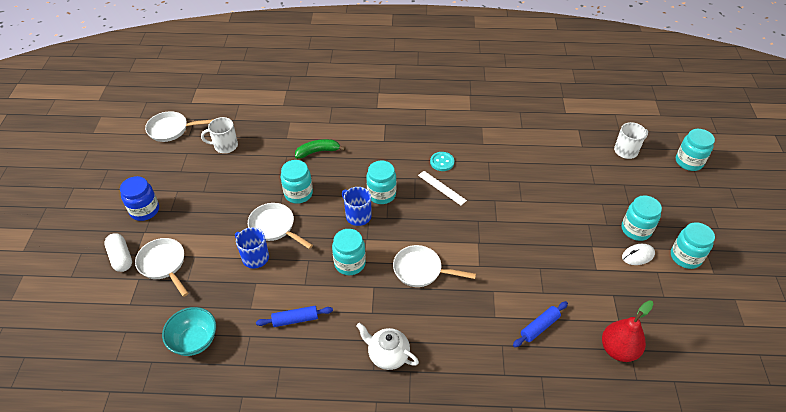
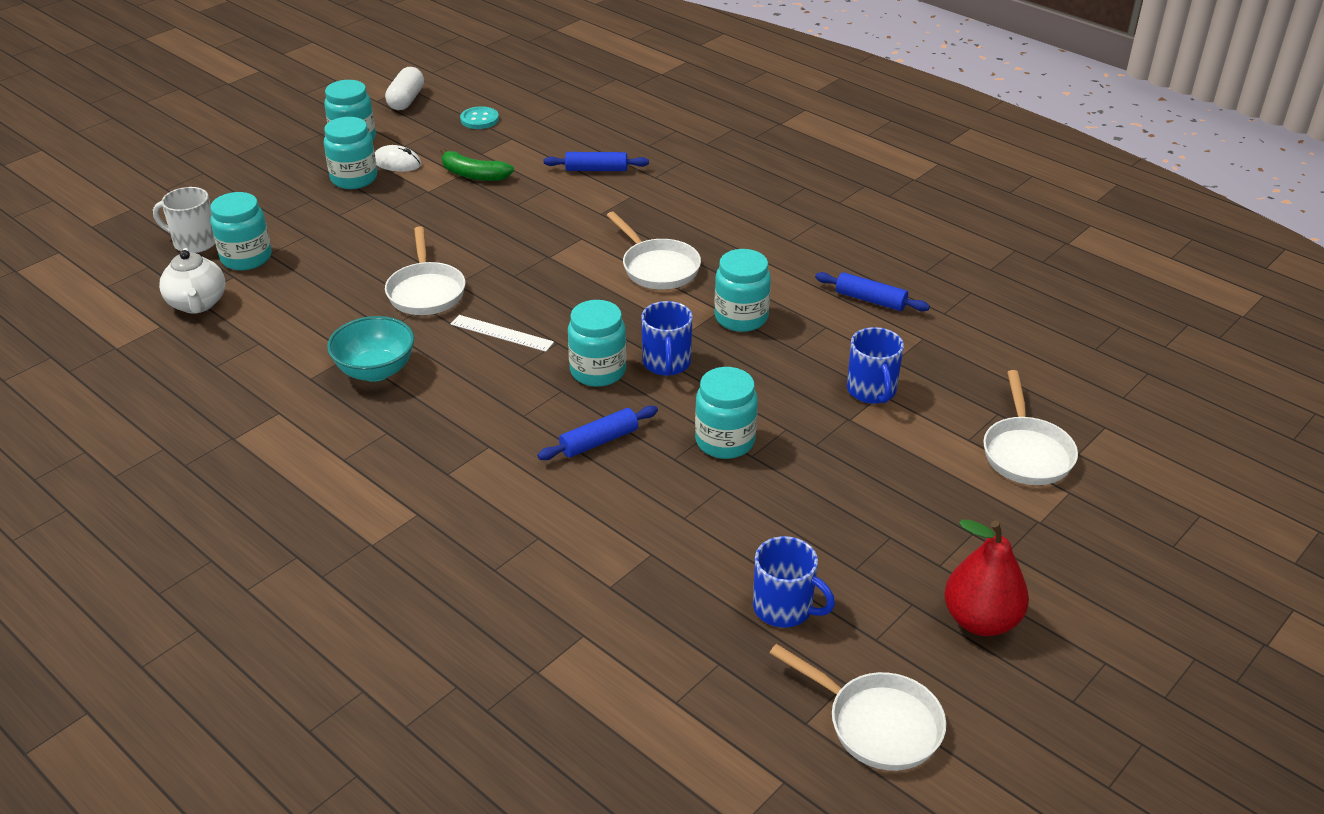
camera: 140 degrees left, 10 degrees down
(121, 258) = (1098, 499): white capsule -> white capsule (406, 100)
(145, 210) = (1022, 560): blue jar -> none
(194, 341) = (1023, 341): turquoise bowl -> turquoise bowl (376, 371)
(225, 146) = (784, 608): white mug -> blue mug
(274, 227) = (808, 414): white pan -> white pan (426, 291)
(318, 151) = (621, 492): green banana -> green banana (473, 175)
(346, 165) = (599, 441): none -> blue rolling pin
(387, 355) = (788, 224): white teapot -> white teapot (198, 304)
(442, 162) = (450, 364): turquoise button -> turquoise button (479, 119)
(442, 188) = (501, 333): white ruler -> white ruler turned 60 degrees counterclockwise
(618, 350) = (547, 126): red pear -> red pear (981, 620)
(689, 162) = (157, 195): turquoise jar -> turquoise jar (246, 258)

